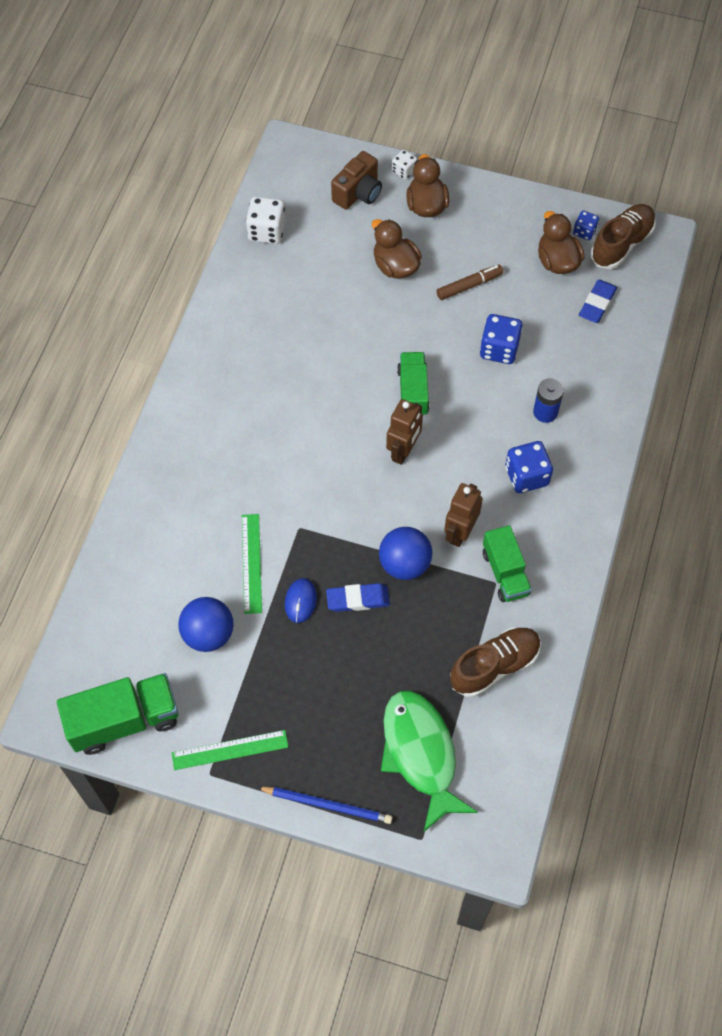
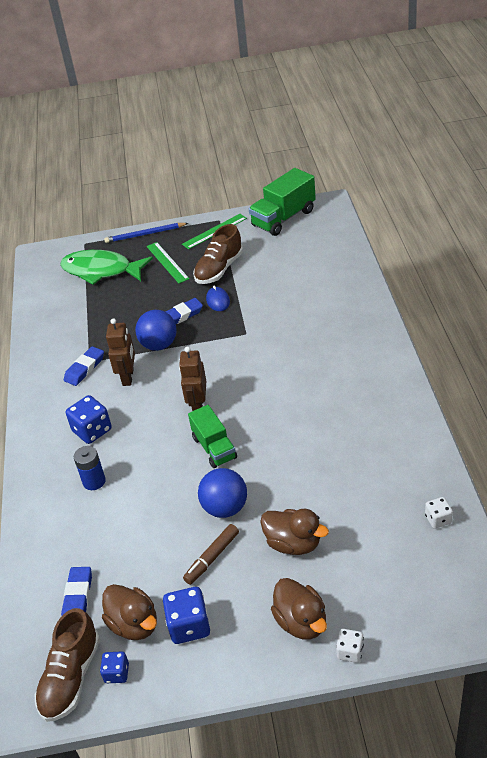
camera: 160 degrees right, 20 degrees down
(208, 634) = (265, 265): blue ball -> blue ball (225, 508)
(252, 563) = (264, 304): green ruler -> green ruler (167, 262)
(267, 231) = (438, 519): white dice -> white dice, size x0.58
(358, 193) = (380, 601): brown camera -> none
(420, 754) = (101, 271): green fish -> green fish turned 150 degrees clockwise
(494, 666) = (72, 322): brown shoe -> brown shoe (219, 269)
(499, 349) = (156, 513): blue dice -> blue dice (189, 626)
(505, 573) = (85, 368): green truck -> blue eraser

